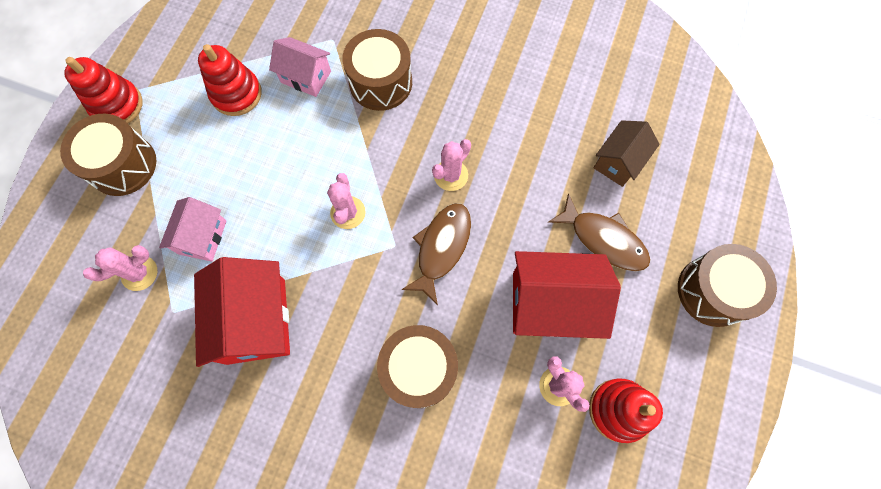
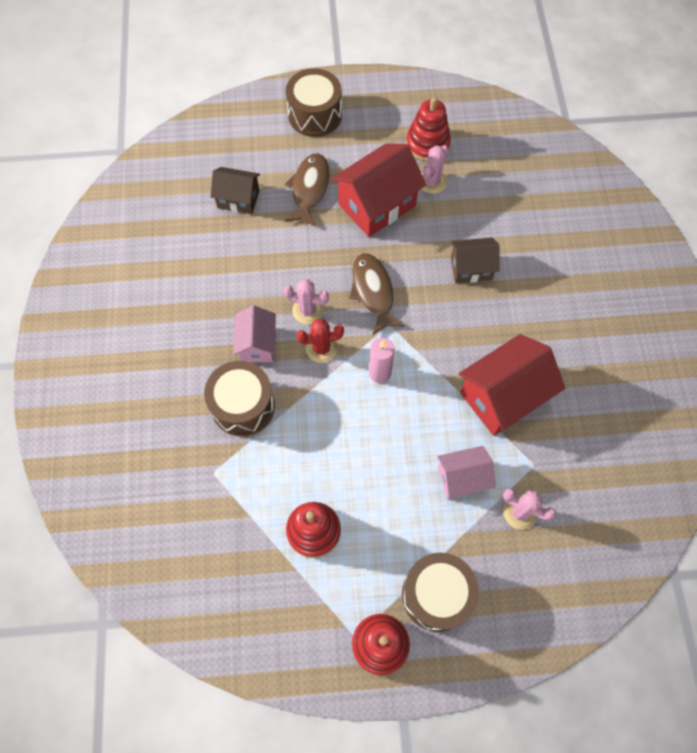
camera: 115 degrees left, 5 degrees down
(306, 77) = (266, 475): pink house -> pink house (257, 344)
(348, 212) = (380, 373): pink cactus -> pink candle
(402, 170) = (321, 348): none -> red cactus
(419, 369) = (471, 268): brown drum -> brown house
(441, 248) = (373, 291): brown fish -> brown fish turned 75 degrees clockwise
(551, 304) = (377, 205): red house -> red house turned 75 degrees clockwise

